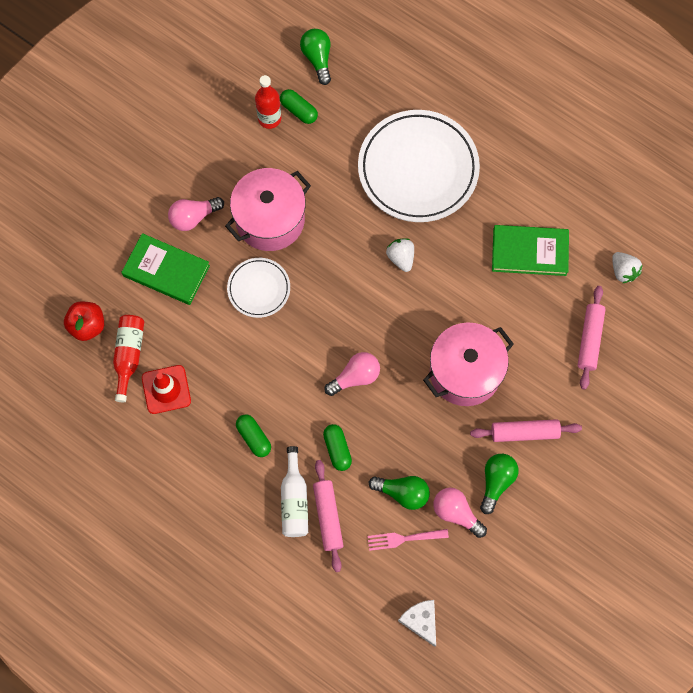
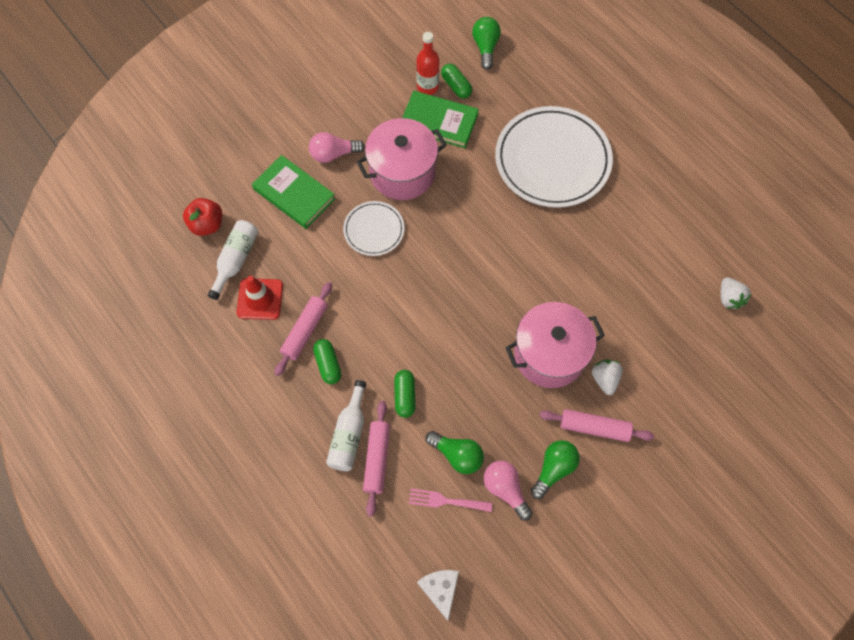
camera: 15 degrees right, 5 degrees down
(129, 355) = (236, 260): red bottle -> white bottle
(355, 377) = (441, 332): pink light bulb -> none
(401, 258) = (515, 234): white strawberry -> white strawberry (605, 379)
(529, 252) = (640, 258): green book -> green book (439, 122)
(589, 339) = (681, 354): pink rolling pin -> pink rolling pin (305, 331)

